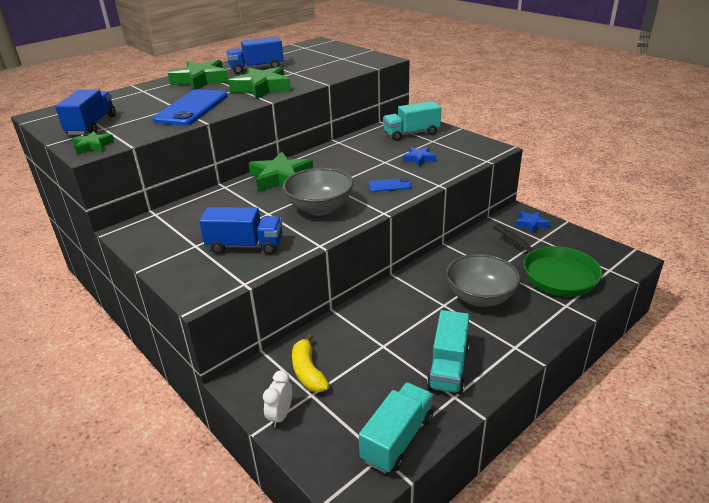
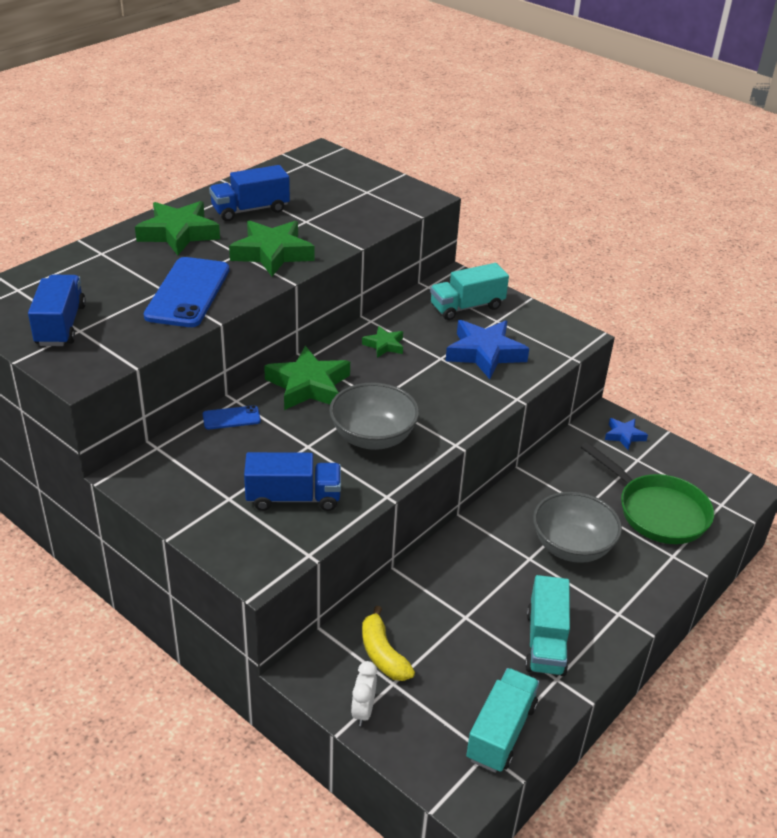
camera: 10 degrees left, 5 degrees up
(93, 146) = (81, 366): green star -> green star (384, 345)
(389, 185) = (454, 399): blue phone -> blue phone (231, 418)
(419, 159) = (484, 353): blue star -> blue star, size x1.89

